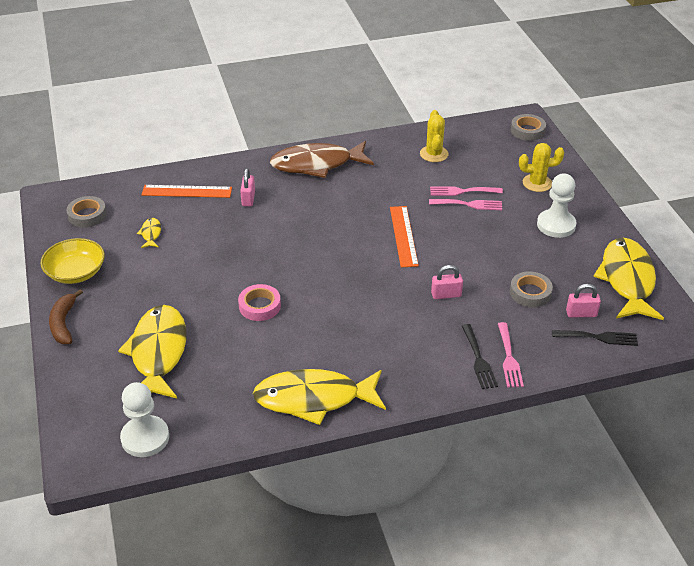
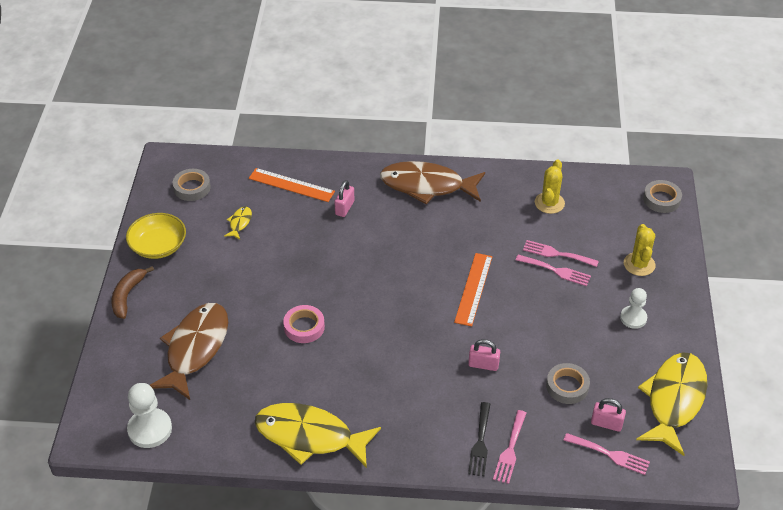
camera: 20 degrees right, 5 degrees up
(158, 352) = (195, 348): yellow fish -> brown fish
(537, 183) = (639, 264): yellow cactus -> yellow cactus turned 75 degrees clockwise
(556, 225) = (633, 318): white pawn -> white pawn, size x0.65
(599, 337) = (610, 454): black fork -> pink fork

